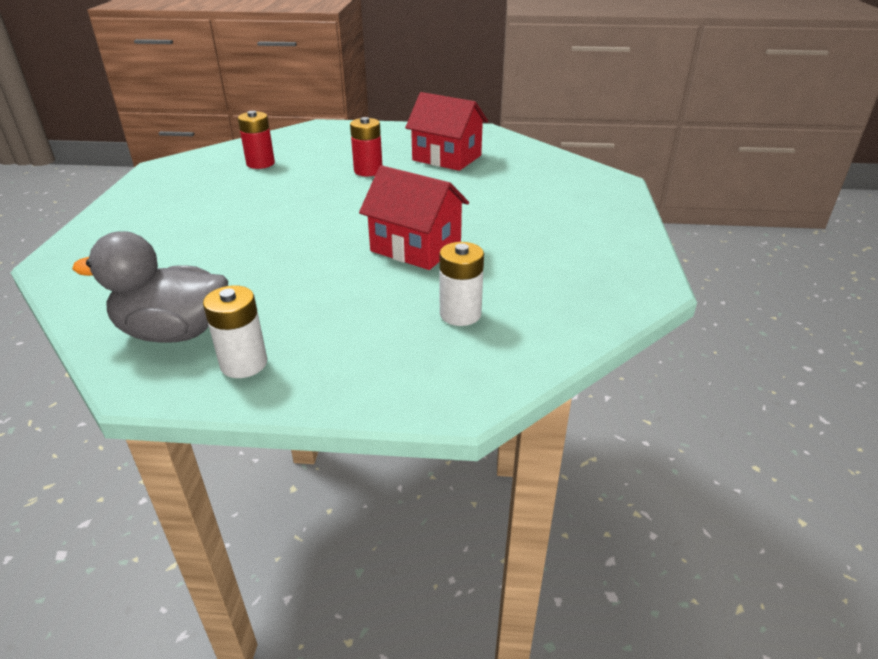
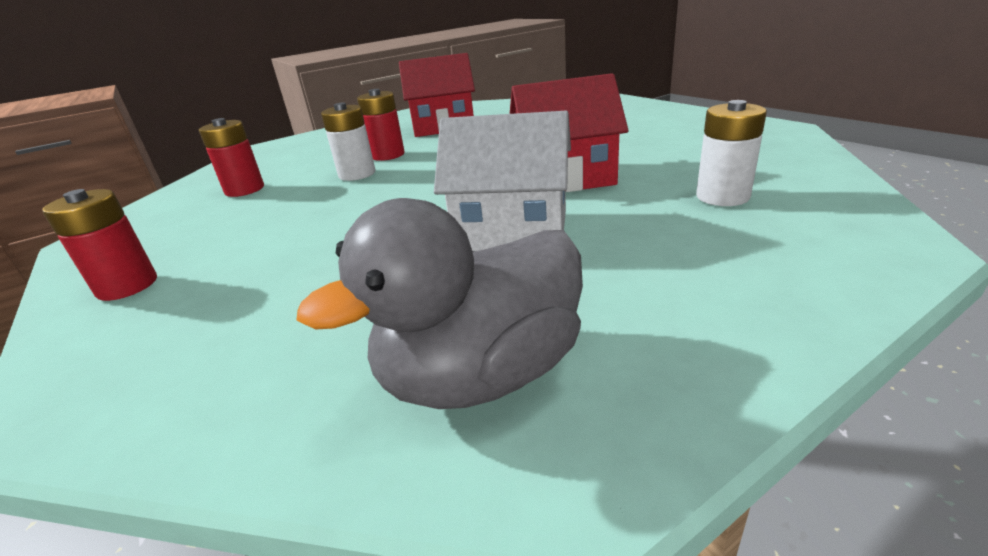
camera: 35 degrees left, 5 degrees down
(137, 208) = (127, 286): none -> red battery
(244, 364) = (652, 347): white battery -> white battery (357, 174)
(316, 269) = (512, 230): none -> white house

